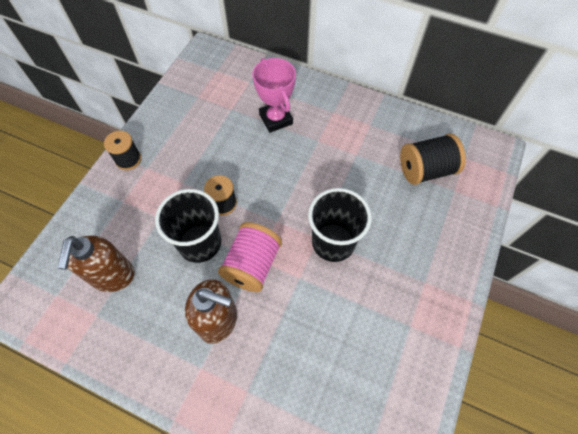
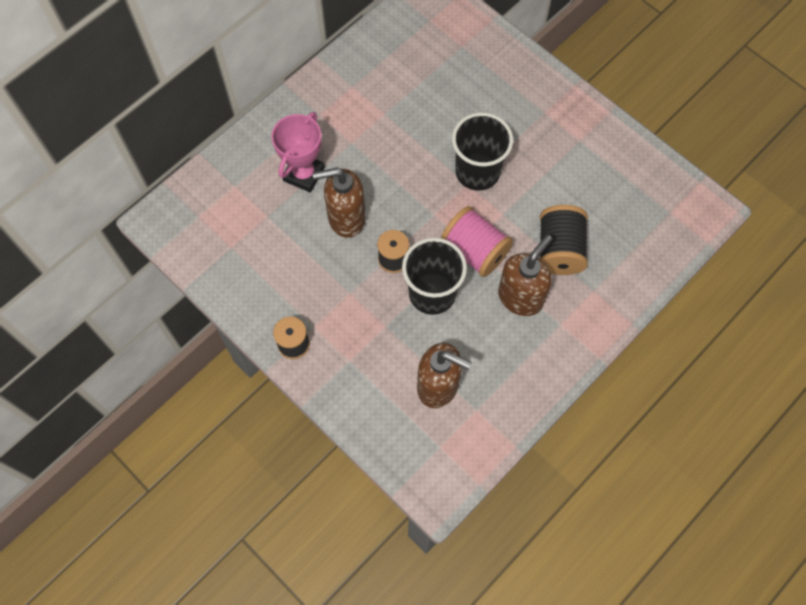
camera: 70 degrees left, 5 degrees up
(248, 158) = (346, 218): none -> brown soap dispenser
(276, 119) = (304, 174): pink trophy -> pink trophy turned 60 degrees counterclockwise
(425, 170) = (429, 60): black spool -> black spool (559, 250)

